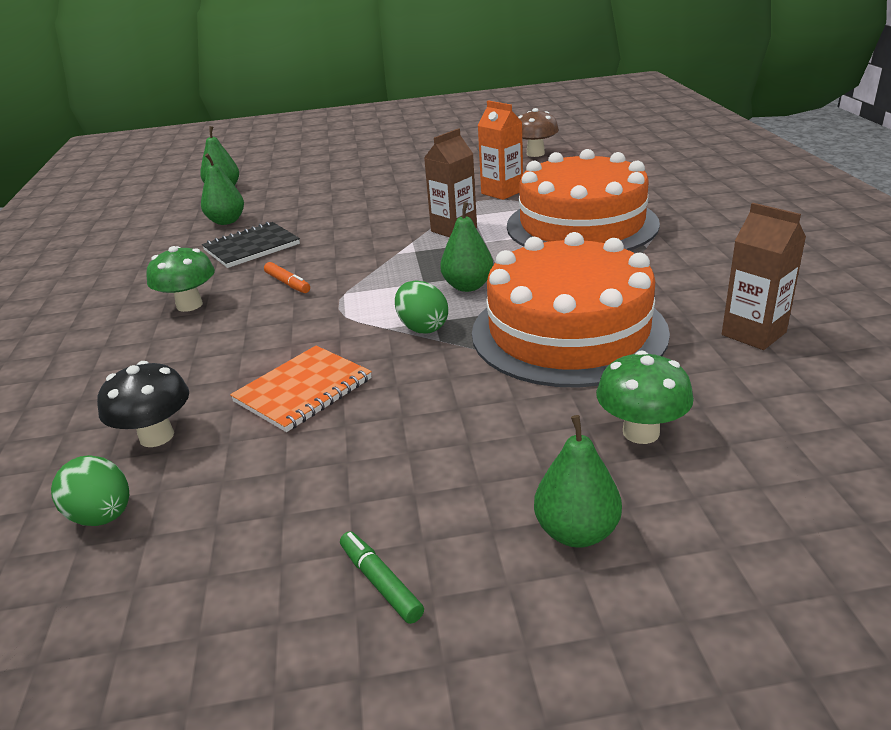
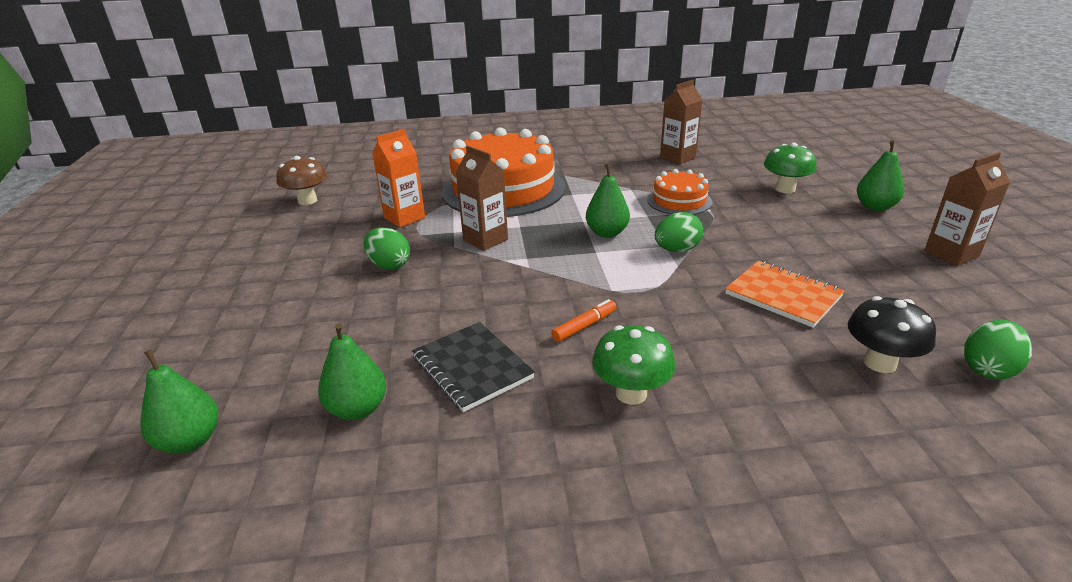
camera: 90 degrees left, 0 degrees up
(380, 582) = (951, 254): green marker -> brown carton
(409, 201) = (389, 265): none -> green egg
(568, 331) = (679, 201): orange cake -> orange cake, size x0.49

